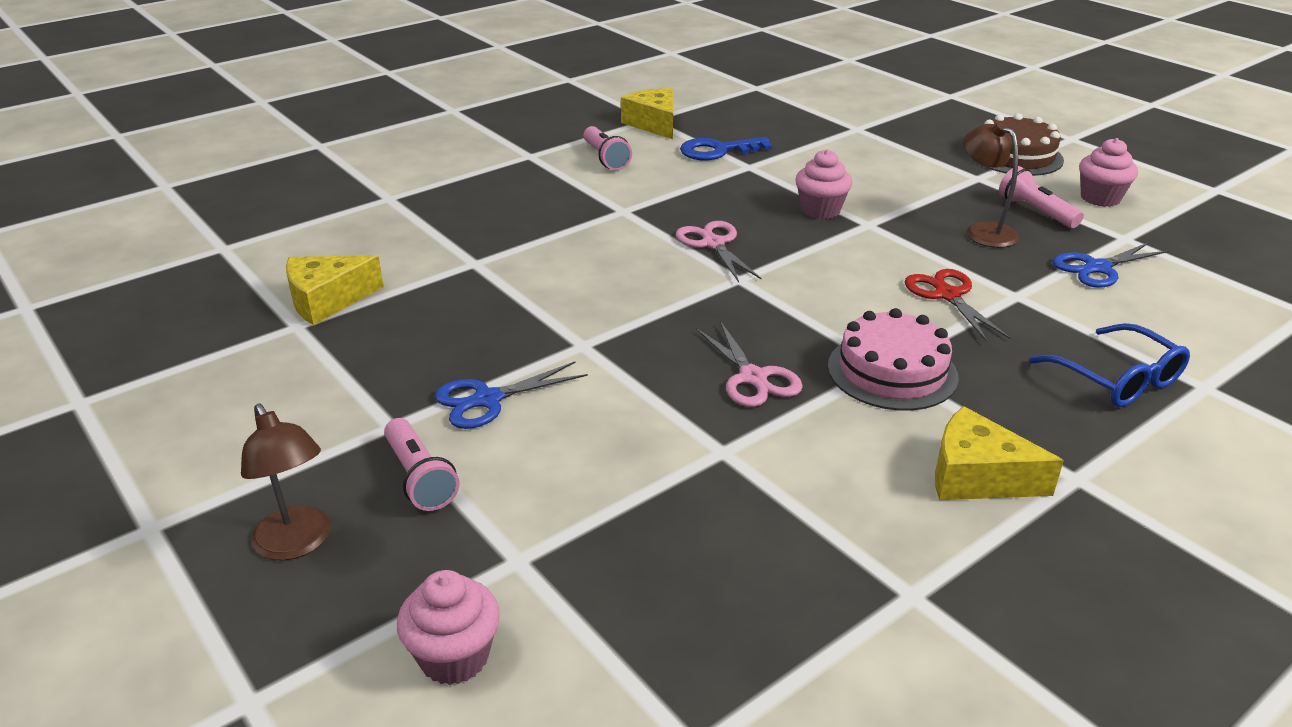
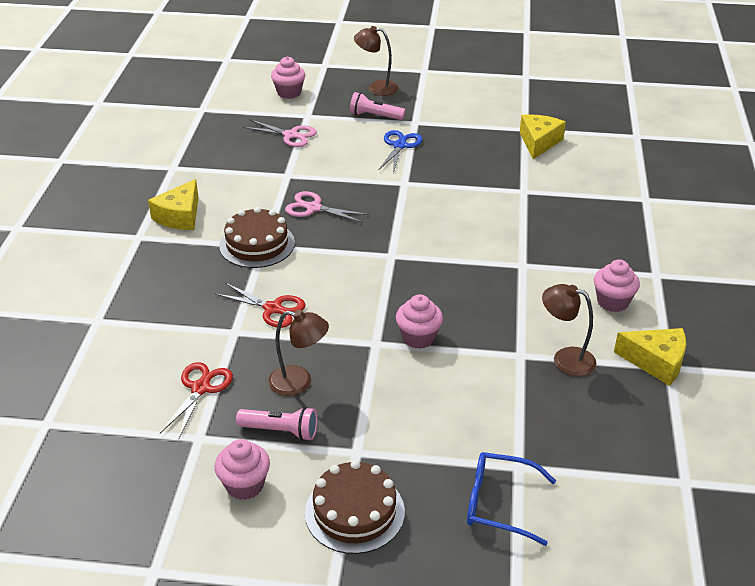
camera: 135 degrees right, 5 degrees up
(606, 158) = (612, 302): pink flashlight -> pink cupcake
(713, 244) = (438, 271): pink scissors -> pink scissors (291, 135)
(718, 151) = (565, 359): blue key -> brown lamp
(892, 371) = (257, 244): pink cake -> brown cake
(977, 476) = (180, 216): yellow cheese -> yellow cheese turned 135 degrees clockwise
(1097, 268) = (200, 388): blue scissors -> red scissors
(1118, 380) = (144, 300): blue glasses -> blue glasses (498, 503)

